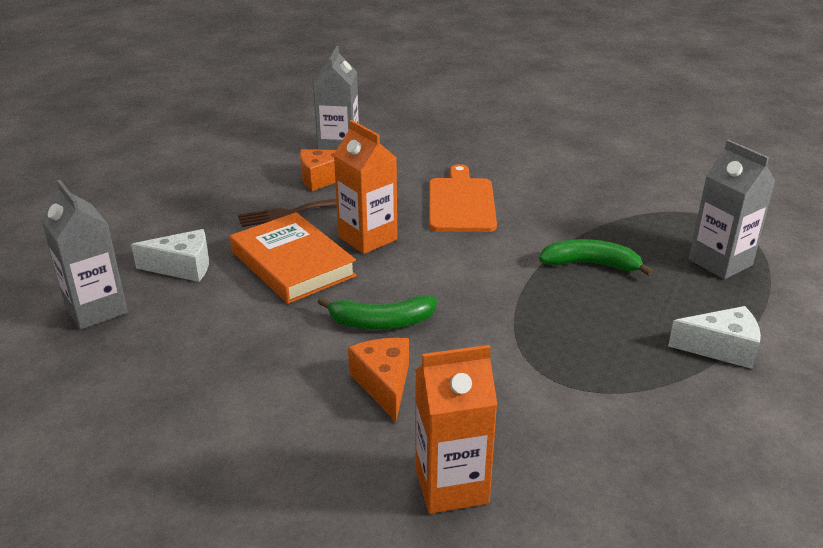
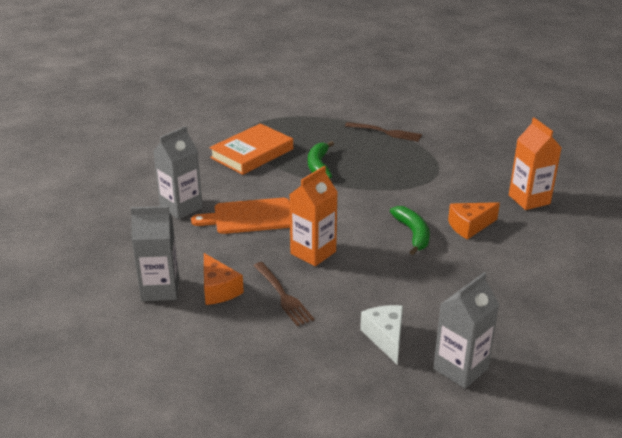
camera: 100 degrees left, 0 degrees up
(292, 264) = (360, 282): orange book -> orange book (252, 153)
(720, 262) = (303, 128): grey carton -> grey carton (181, 208)
(721, 348) = (386, 132): white cheese -> brown fork

